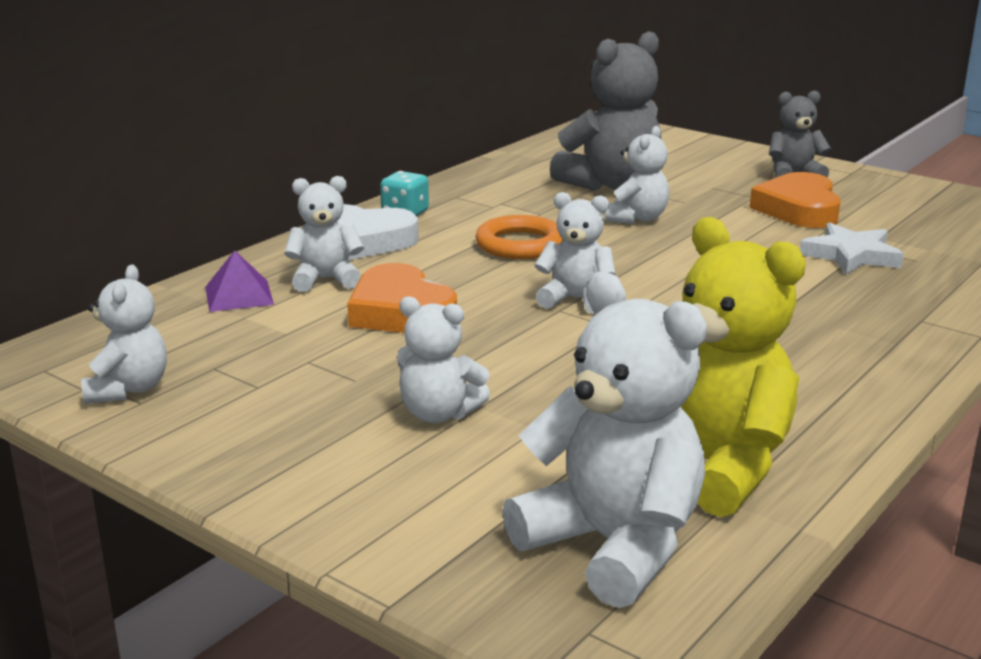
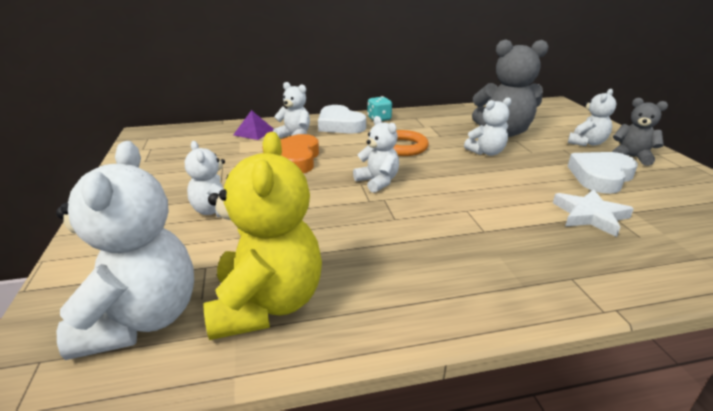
camera: 40 degrees right, 5 degrees up
(128, 389) = (151, 154): white teddy bear -> white teddy bear (587, 143)
(799, 209) = (601, 176): orange heart -> white heart

